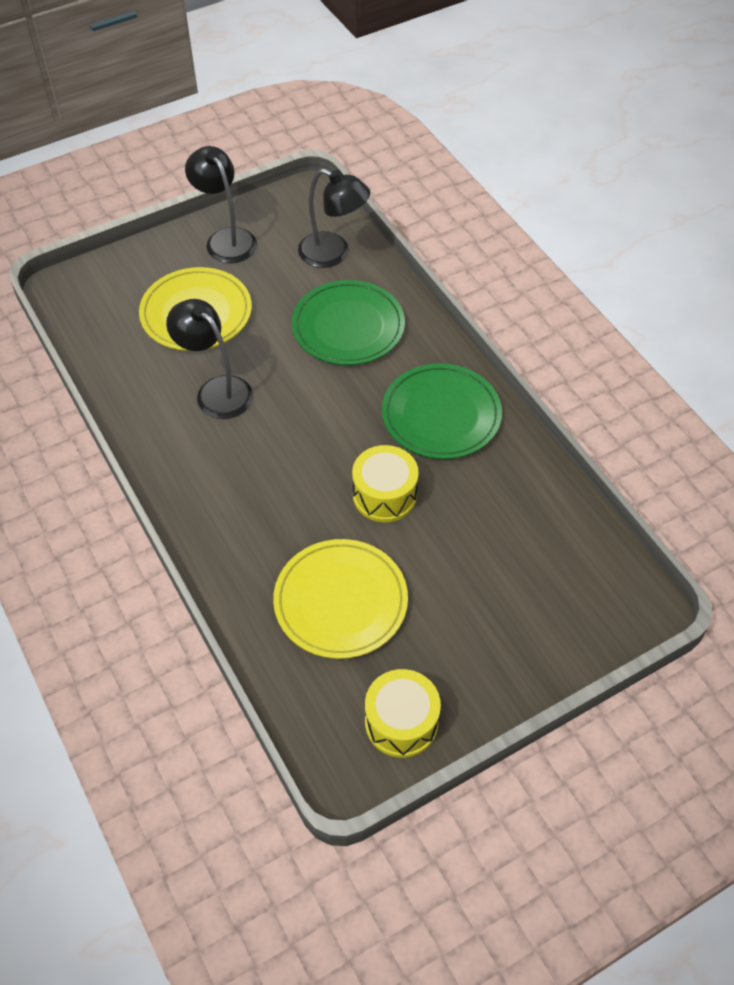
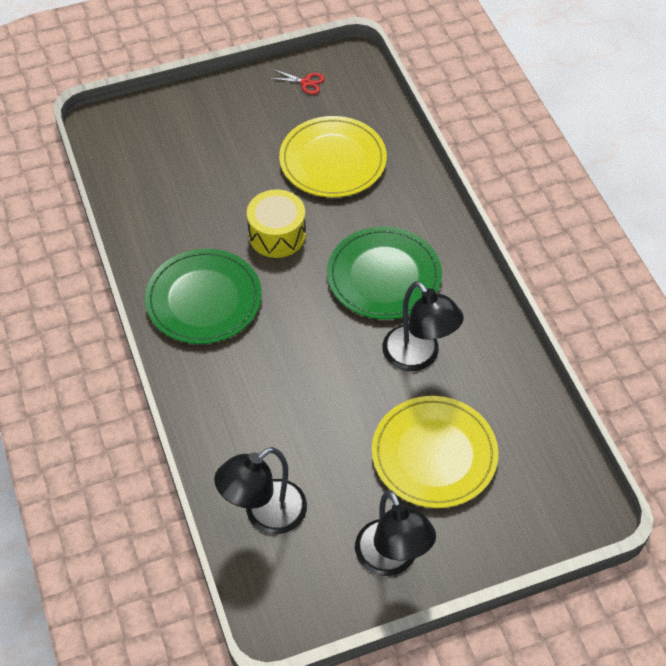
camera: 170 degrees left, 0 degrees up
(333, 254) = (265, 515): black lamp -> black lamp turned 75 degrees counterclockwise
(348, 326) = (270, 411): green plate -> green plate (384, 276)
(401, 722) = (306, 82): yellow drum -> red scissors

